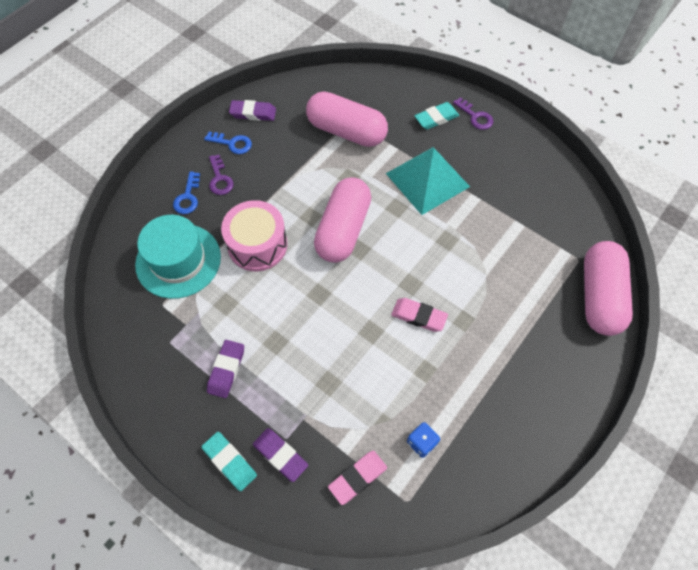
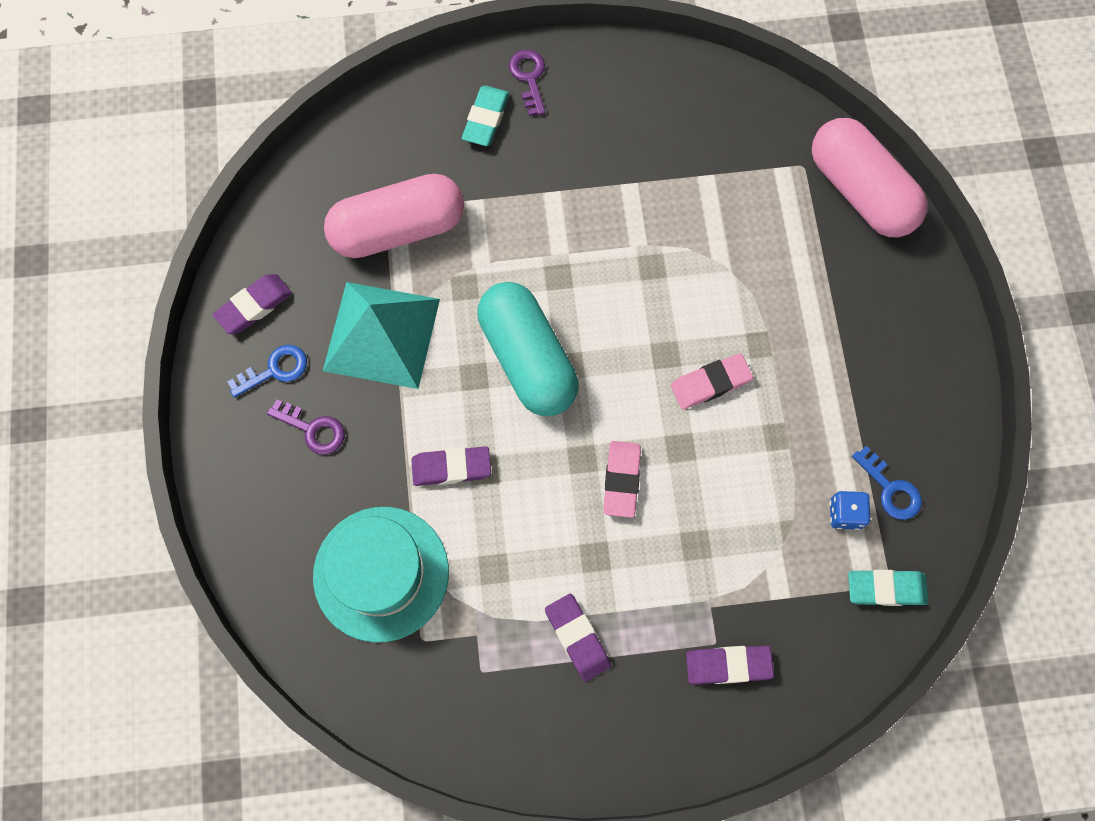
camera: 45 degrees left, 10 degrees up
(188, 197) = (301, 488): blue key -> blue key (890, 489)
(230, 462) = (686, 723): turquoise eraser -> turquoise eraser (886, 588)
(257, 245) = (451, 467): pink drum -> purple eraser
(343, 230) = (527, 359): pink capsule -> turquoise capsule
(358, 478) = (822, 609): pink eraser -> pink eraser (621, 480)
(427, 179) = (556, 210): turquoise pyramid -> turquoise pyramid (381, 334)
(475, 117) = (529, 77): purple key -> purple key turned 105 degrees counterclockwise

